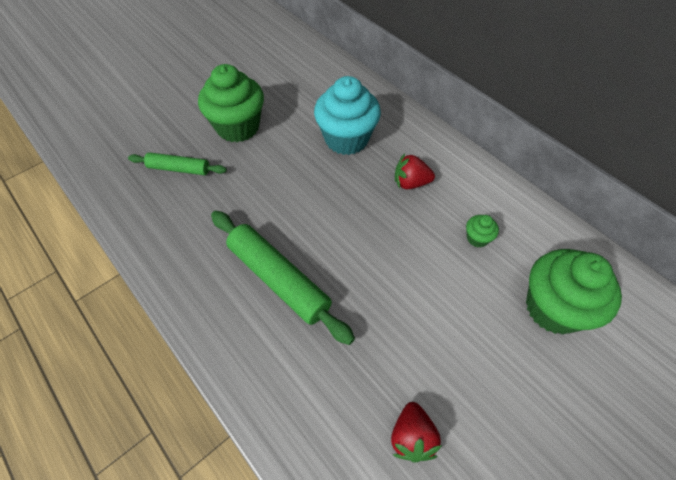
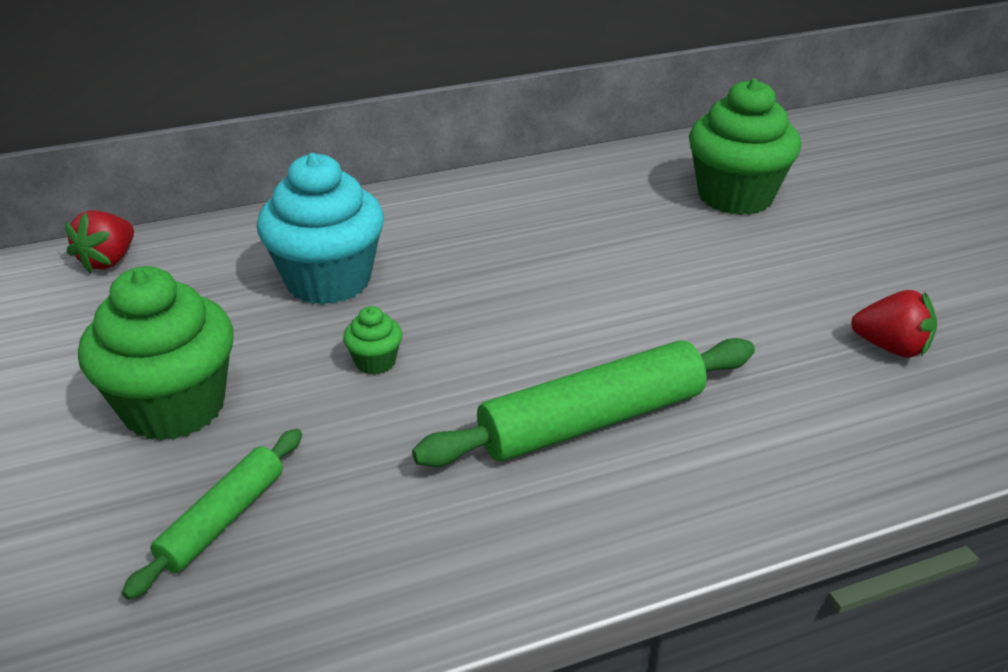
camera: 70 degrees left, 20 degrees down
(410, 183) = (472, 243): red strawberry -> red strawberry (108, 261)
(477, 238) = (606, 217): green cupcake -> green cupcake (375, 362)

